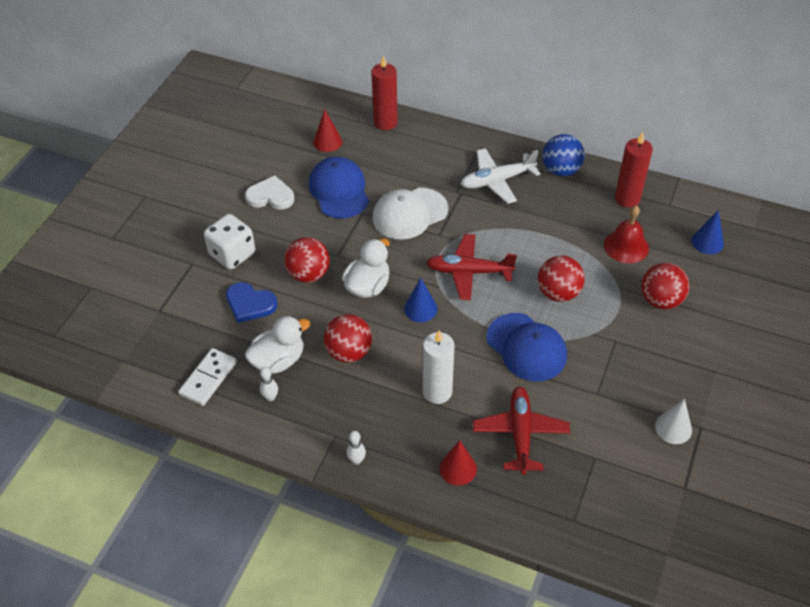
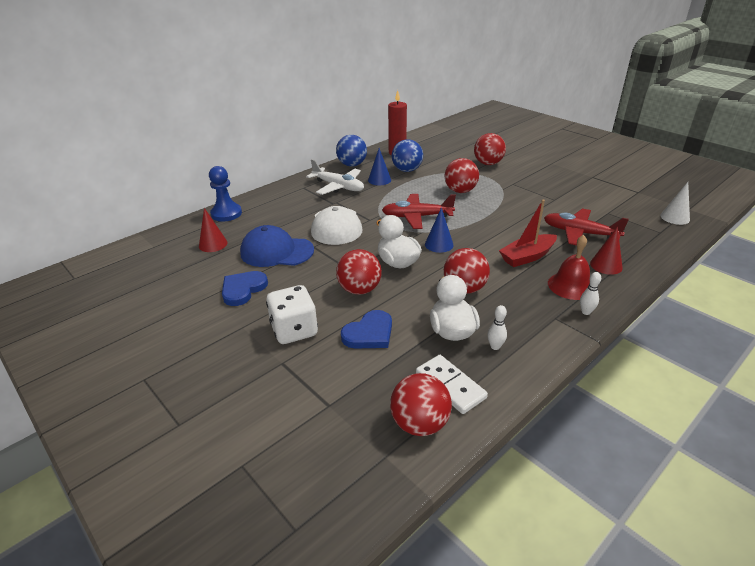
camera: 65 degrees left, 15 degrees down
(160, 371) = (420, 424): none -> red ball
(270, 196) = (243, 289): white heart -> blue heart
(385, 122) = (226, 214): red candle -> blue pawn
(437, 392) = (527, 257): white candle -> red boat
(468, 272) = (416, 217): red plane -> red plane turned 60 degrees clockwise
(497, 181) = (338, 187): white plane -> white plane turned 60 degrees counterclockwise
(526, 347) = (502, 213): blue cap -> none
(582, 225) = (407, 170): none -> blue ball
(626, 246) = (436, 162): red bell -> red bell (571, 285)
(673, 428) = (591, 184): white cone -> white cone (675, 217)
(707, 242) = (451, 141): blue cone -> blue cone (379, 180)

